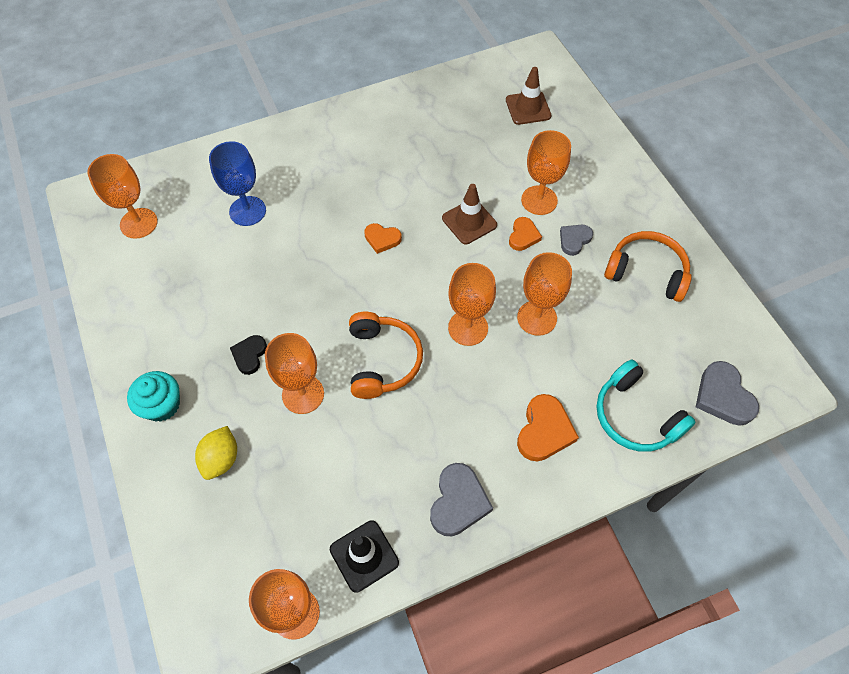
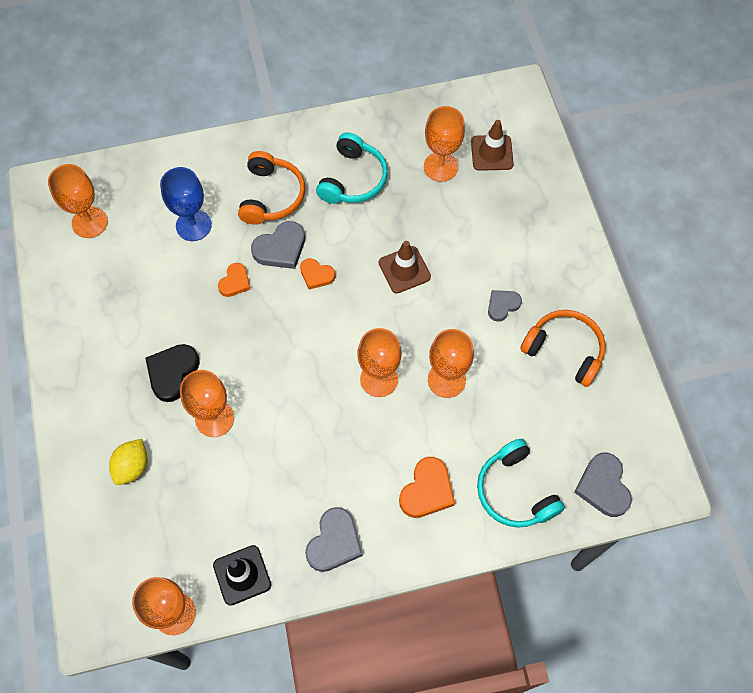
camera: 10 degrees right, 5 degrees up
(162, 405) = (87, 407): turquoise cupcake -> none
(249, 355) = (172, 373): black heart -> black heart, size x1.57
(340, 220) = (280, 248): none -> grey heart
(382, 360) = (293, 398): orange headphones -> orange headphones (271, 196)
(400, 148) = (353, 179): none -> turquoise headphones
(523, 236) = (453, 293): orange heart -> orange heart (235, 282)
(539, 200) = (478, 257): orange goblet -> orange goblet (440, 167)

